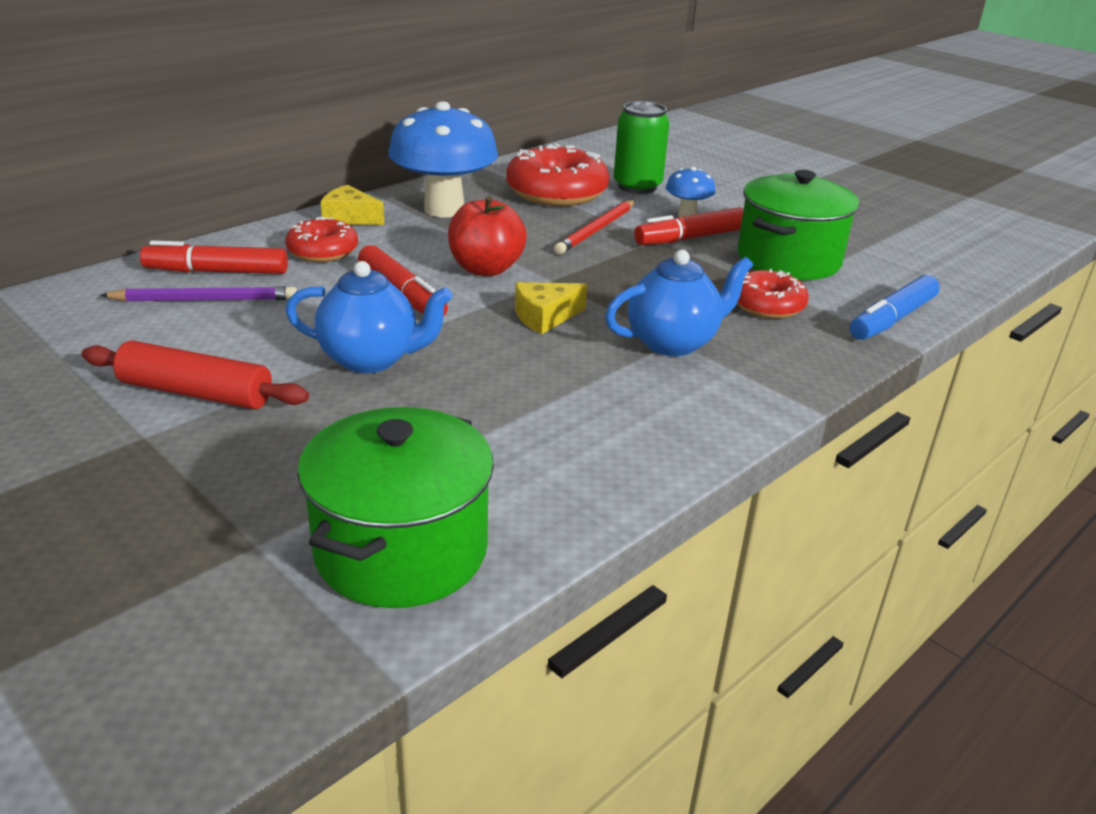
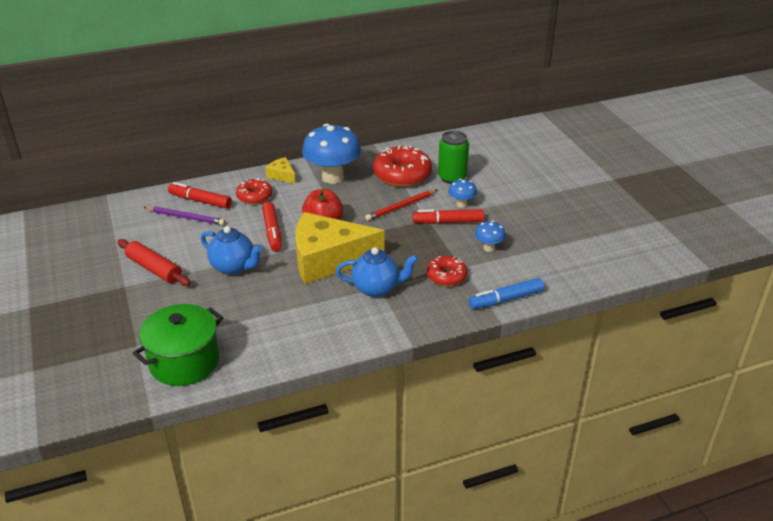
camera: 25 degrees right, 5 degrees up
(545, 317) = (328, 259): yellow cheese -> yellow cheese, size x2.39
(788, 259) = (489, 248): green pot -> blue mushroom

